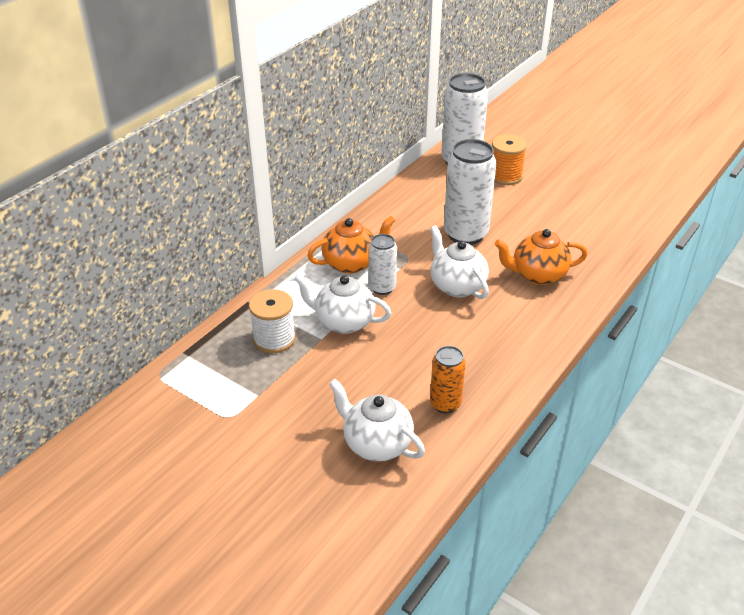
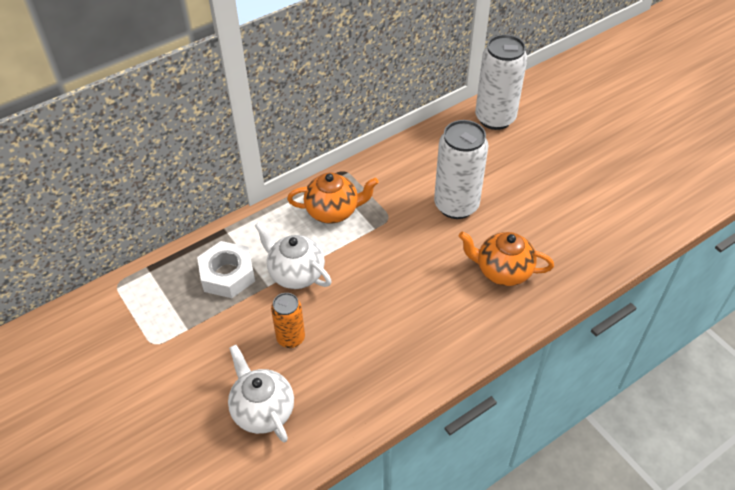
camera: 20 degrees right, 10 degrees up
(274, 339) = (227, 275): white spool -> white nut
(382, 288) = (348, 246): white can -> none
(445, 404) = (343, 388): orange can -> orange can (291, 338)
(456, 286) = (418, 262): white teapot -> none
(505, 176) = (530, 146): orange spool -> none

